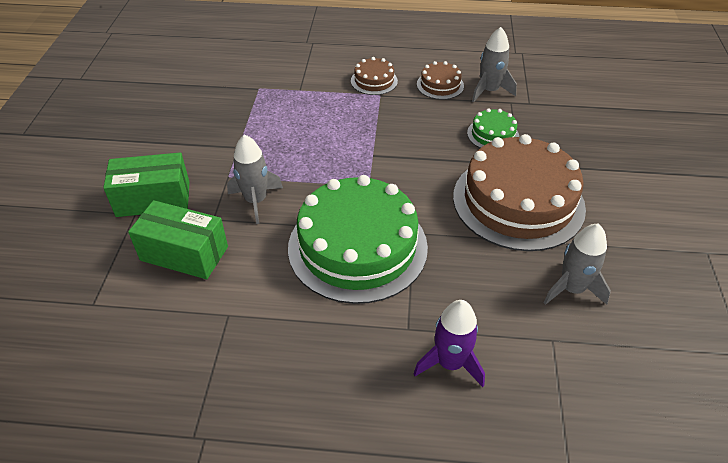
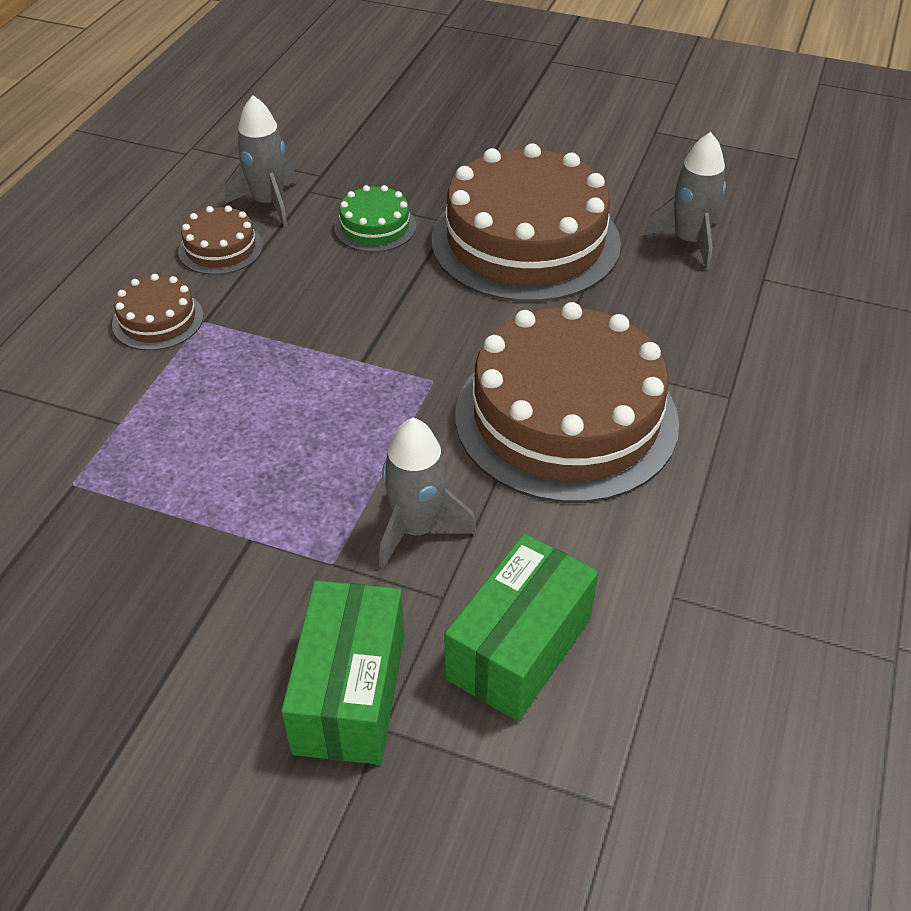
camera: 75 degrees left, 0 degrees up
(357, 247) = (566, 418): green cake -> brown cake
(450, 363) = (789, 370): purple rocket -> none

